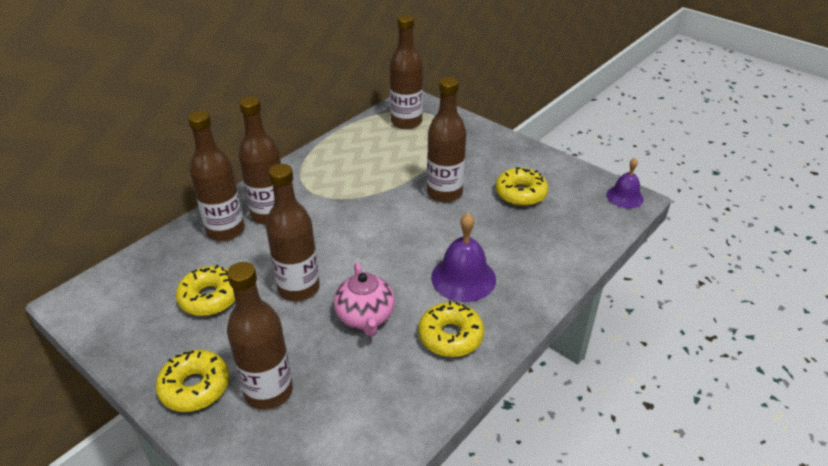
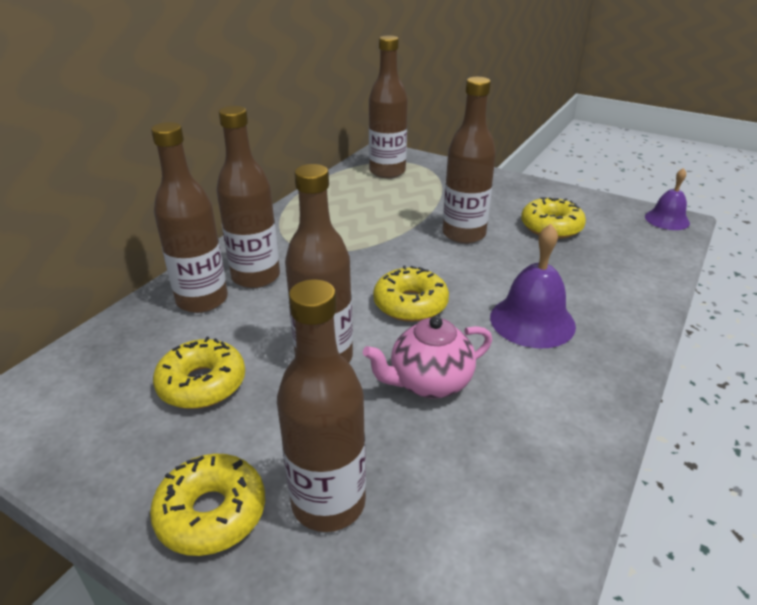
camera: 10 degrees left, 5 degrees down
(365, 318) = (429, 383): pink teapot -> pink teapot turned 90 degrees clockwise
(450, 336) = (552, 391): yellow donut -> yellow donut (410, 304)

